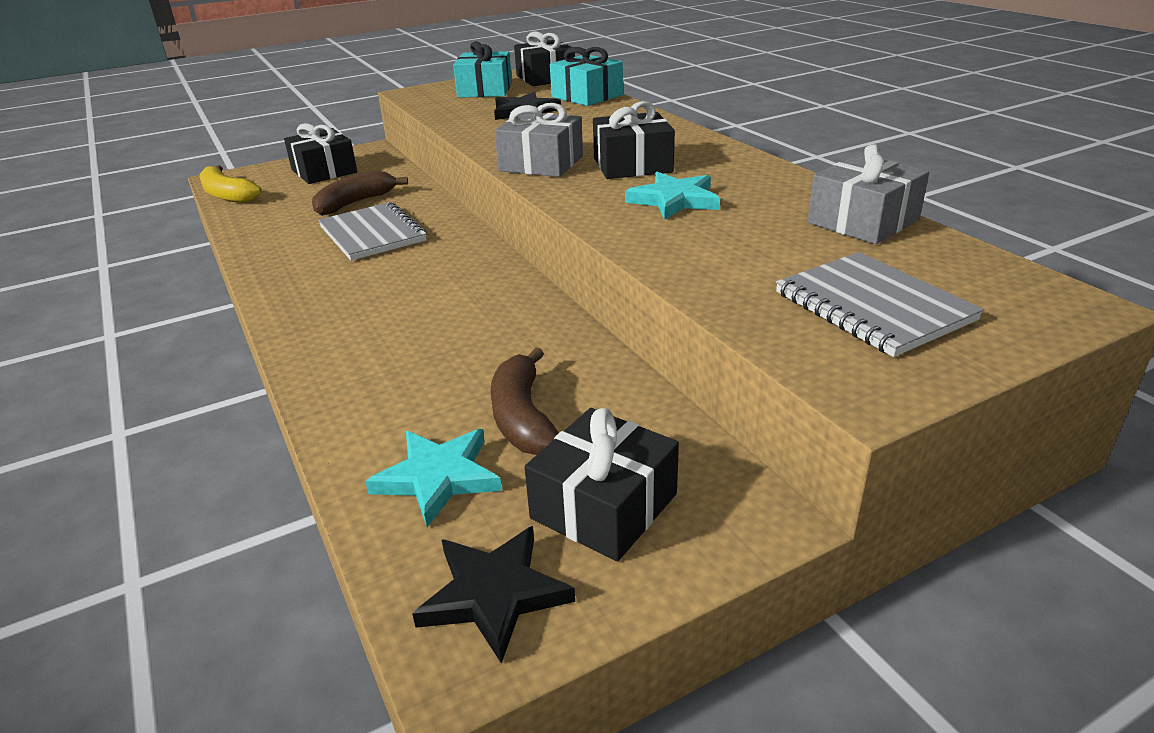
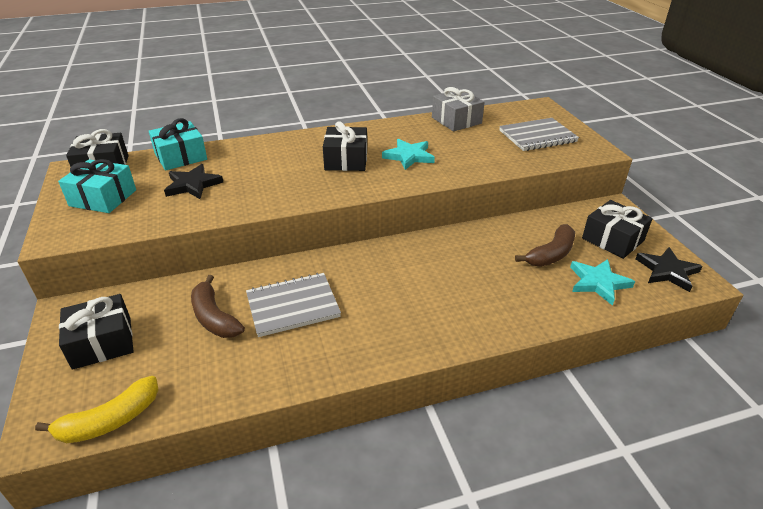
camera: 80 degrees left, 5 degrees up
(522, 418) = (551, 254): brown banana -> brown banana turned 45 degrees counterclockwise
(541, 163) = (320, 189): grey gift -> none

